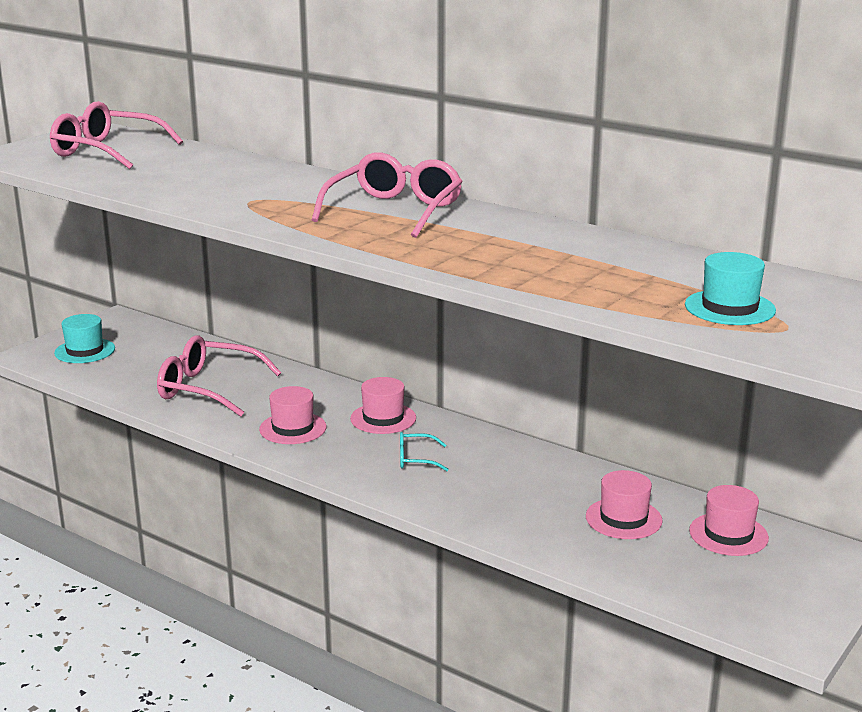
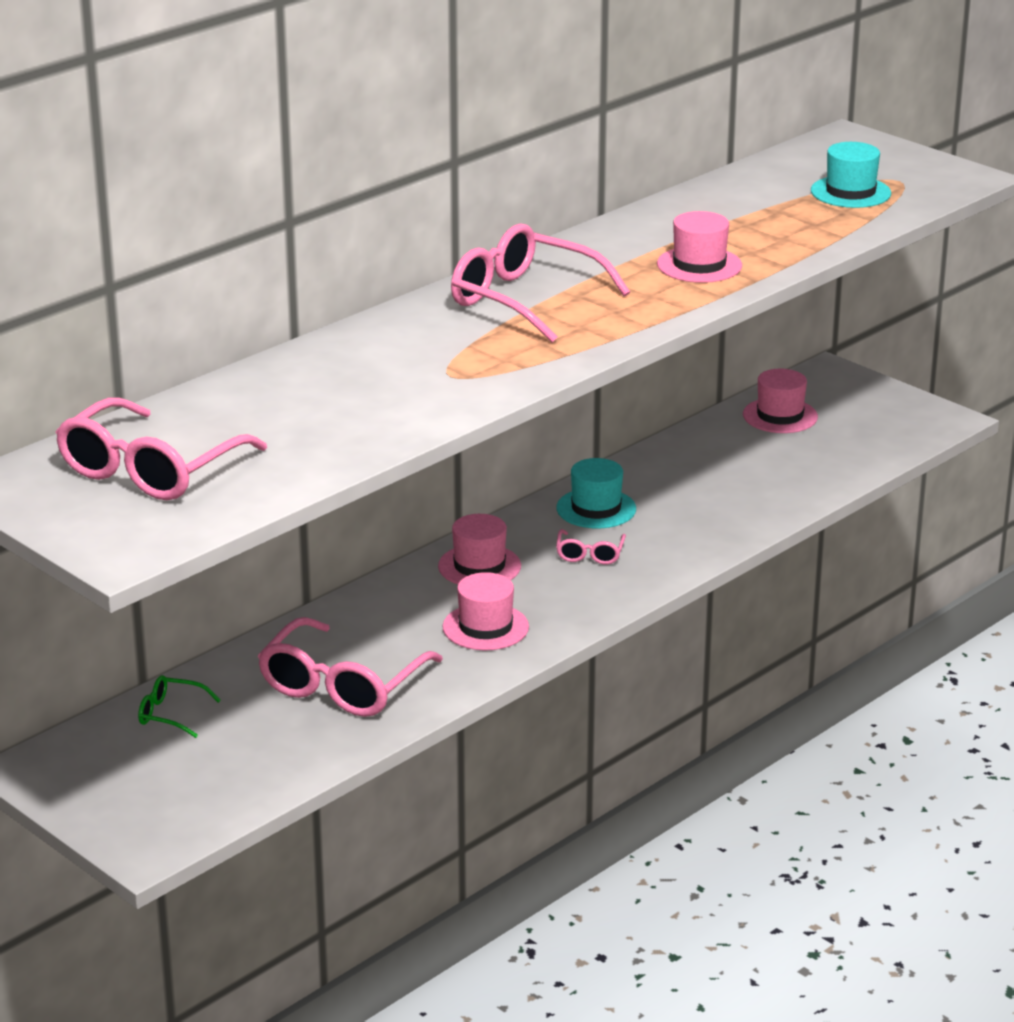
camera: 80 degrees left, 5 degrees up
(85, 351) = (155, 793): turquoise hat -> turquoise hat (596, 508)
(173, 344) = (171, 714): none -> green glasses
(416, 459) = (590, 554): turquoise glasses -> pink glasses
(623, 518) = (742, 459): pink hat -> pink hat (699, 265)

